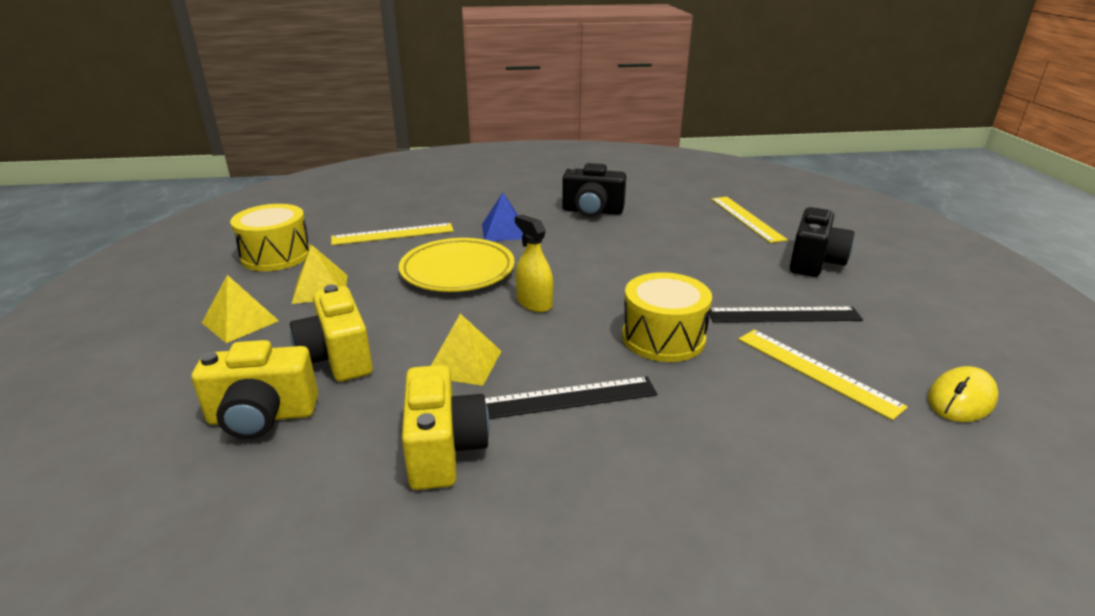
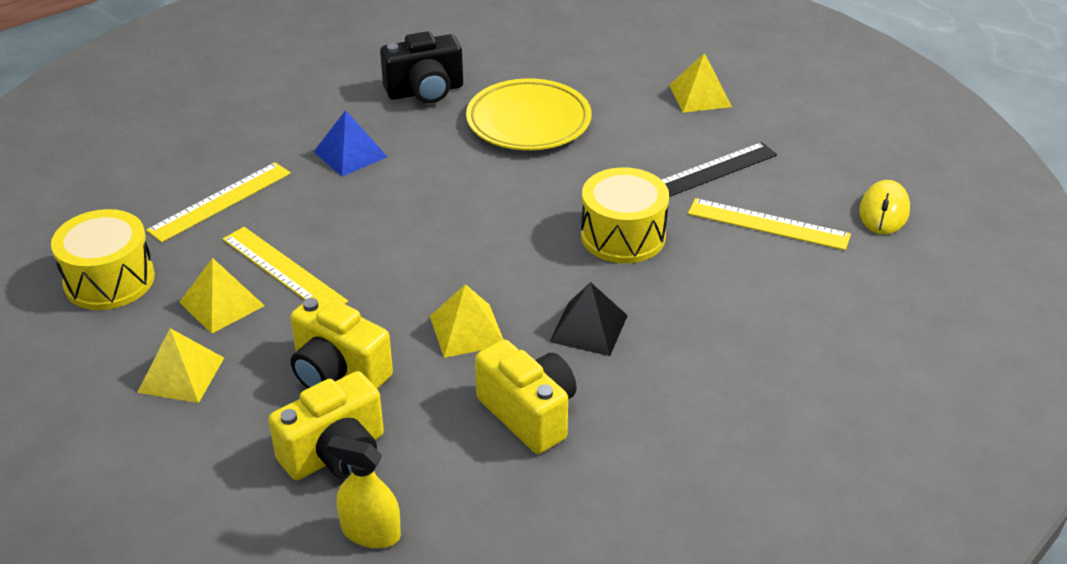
camera: 30 degrees left, 10 degrees up
(457, 271) = (353, 227): yellow plate -> yellow plate (528, 122)
(534, 303) = (472, 239): yellow spray bottle -> yellow spray bottle (371, 532)
(567, 398) = (588, 328): black ruler -> black pyramid
(746, 218) = (599, 52): yellow ruler -> yellow ruler (283, 270)
(815, 262) = (700, 95): black camera -> yellow pyramid

